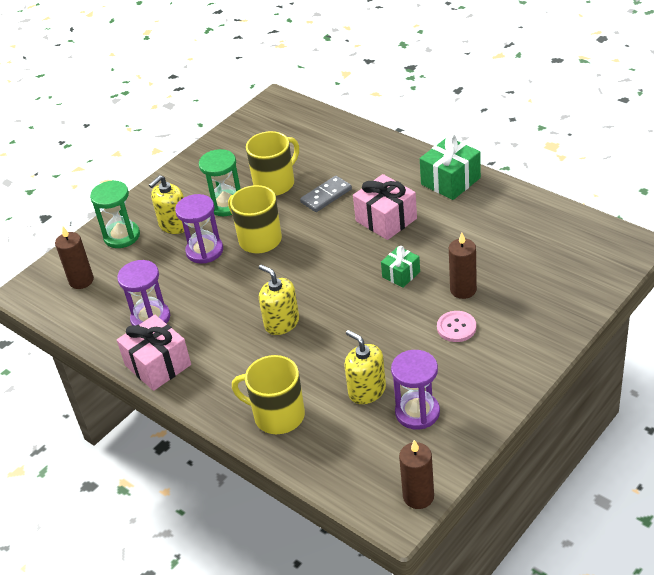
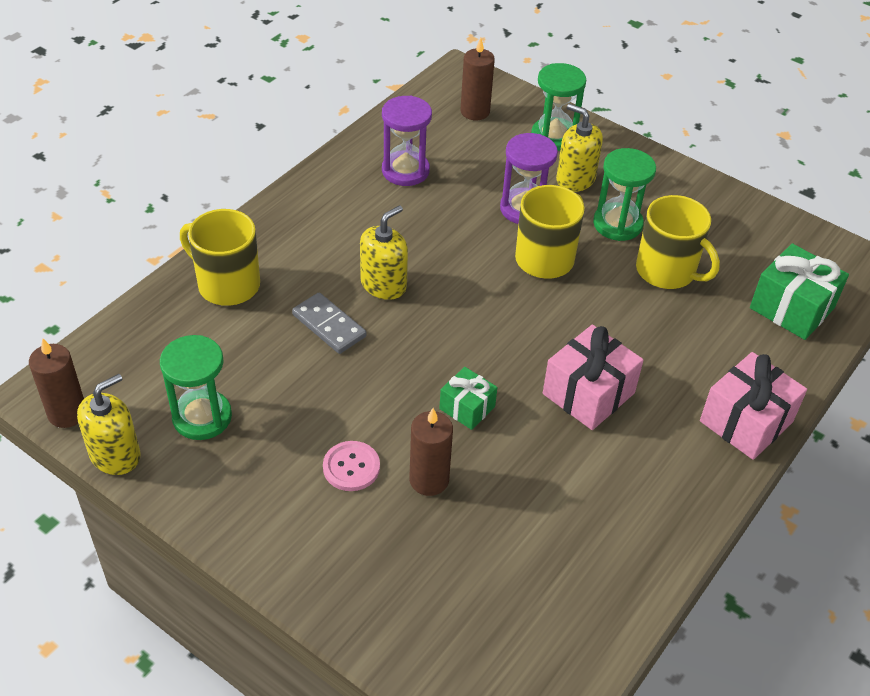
camera: 80 degrees right, 5 degrees up
(158, 365) = (327, 182): pink gift -> pink gift (746, 421)
(277, 415) = (227, 284): yellow mug -> yellow mug turned 75 degrees counterclockwise
(326, 196) = (641, 326): grey domino -> grey domino (329, 325)
(367, 390) = (250, 367): yellow soap dispenser -> yellow soap dispenser (115, 455)
(417, 412) = (202, 417): purple hourglass -> green hourglass
(450, 181) = (687, 478): green gift -> green gift (791, 308)

